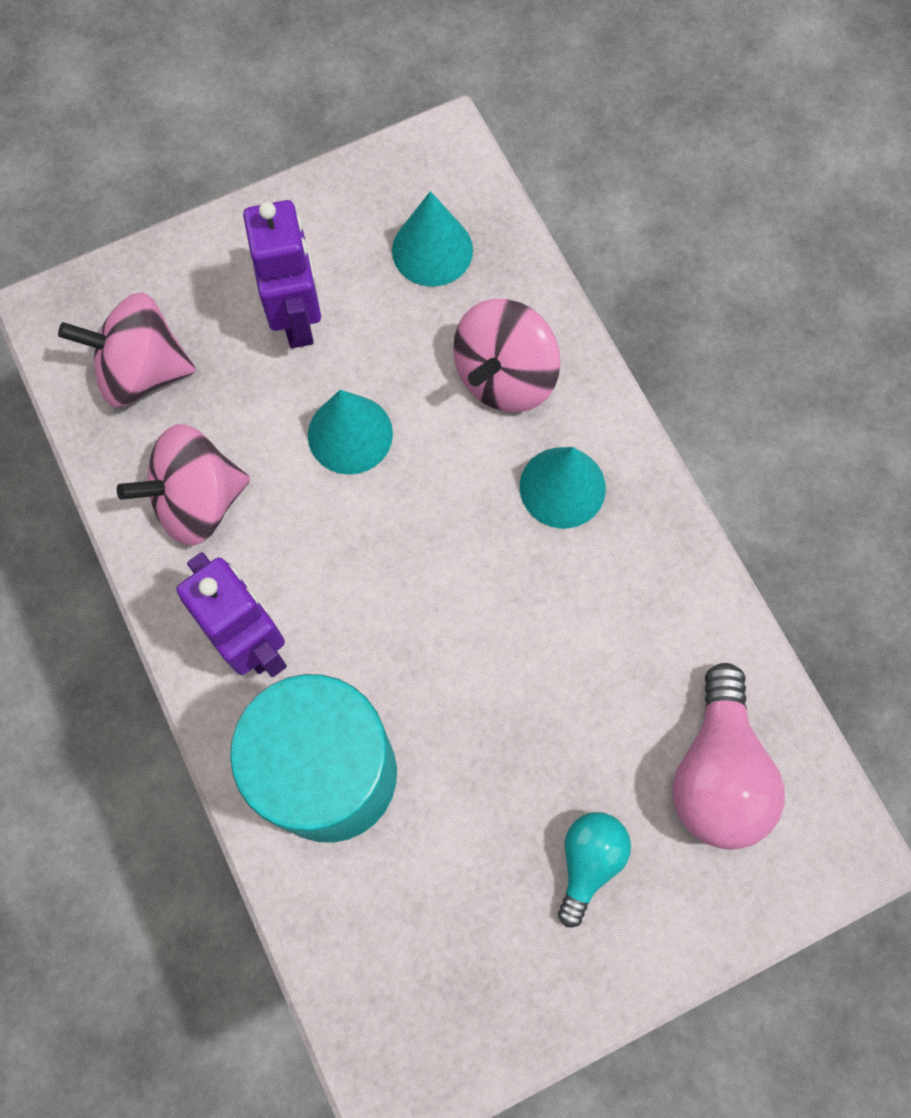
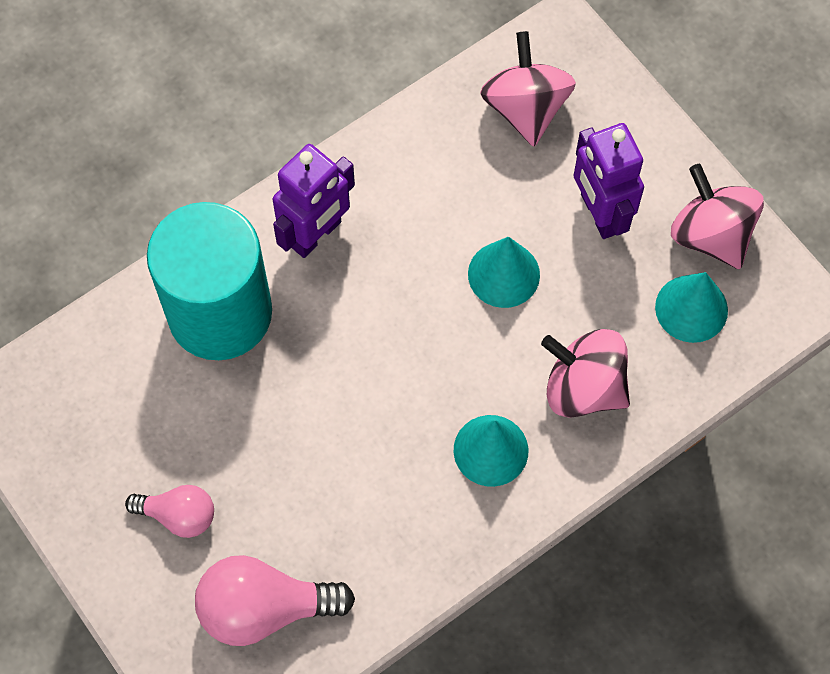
camera: 80 degrees right, 5 degrees down
(197, 501) = (423, 173): pink spinning top -> pink spinning top (711, 234)
(297, 318) = (599, 213): purple robot -> purple robot turned 90 degrees clockwise
(588, 861) = (179, 515): turquoise light bulb -> pink light bulb

